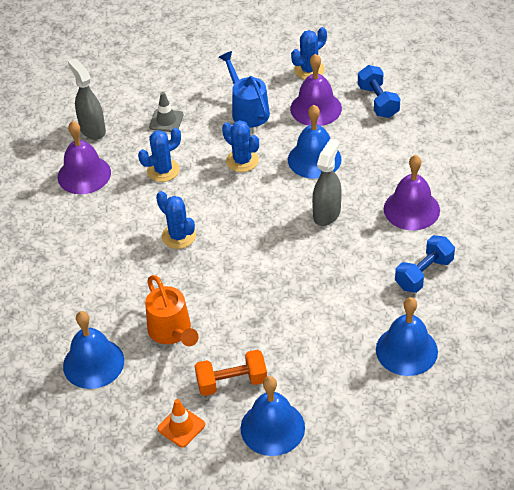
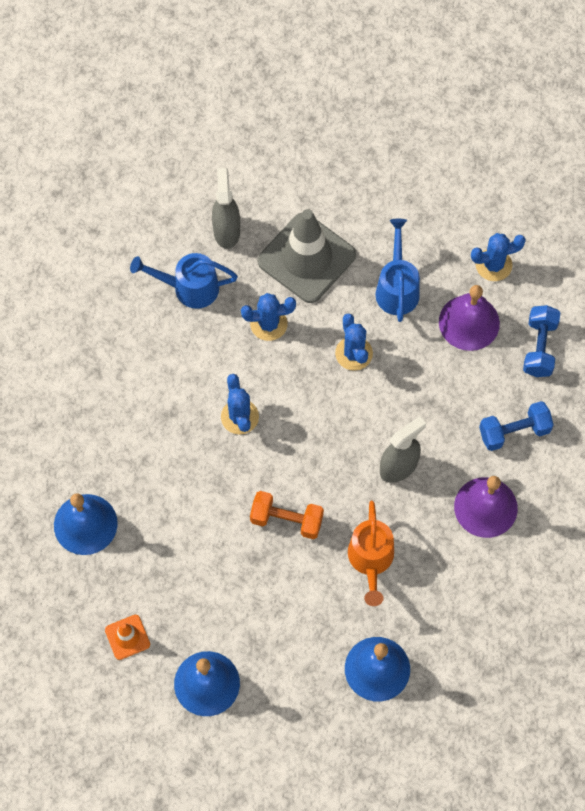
camera: 25 degrees right, 20 degrees up
(84, 174) = (188, 288): purple bell -> blue watering can
(166, 121) = (306, 258): grey traffic cone -> grey traffic cone, size x2.21
(172, 332) = (174, 528): orange watering can -> orange watering can (371, 561)
(232, 382) = (197, 614): orange dumbbell -> orange dumbbell (286, 520)
(314, 159) = (427, 390): blue bell -> none
(424, 273) = (448, 591): blue dumbbell -> blue dumbbell (514, 432)

